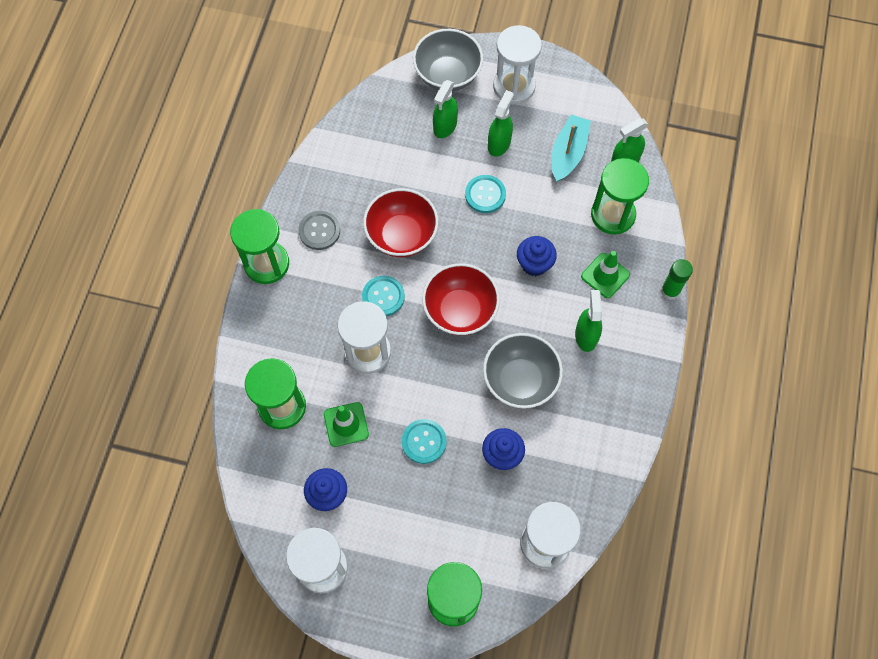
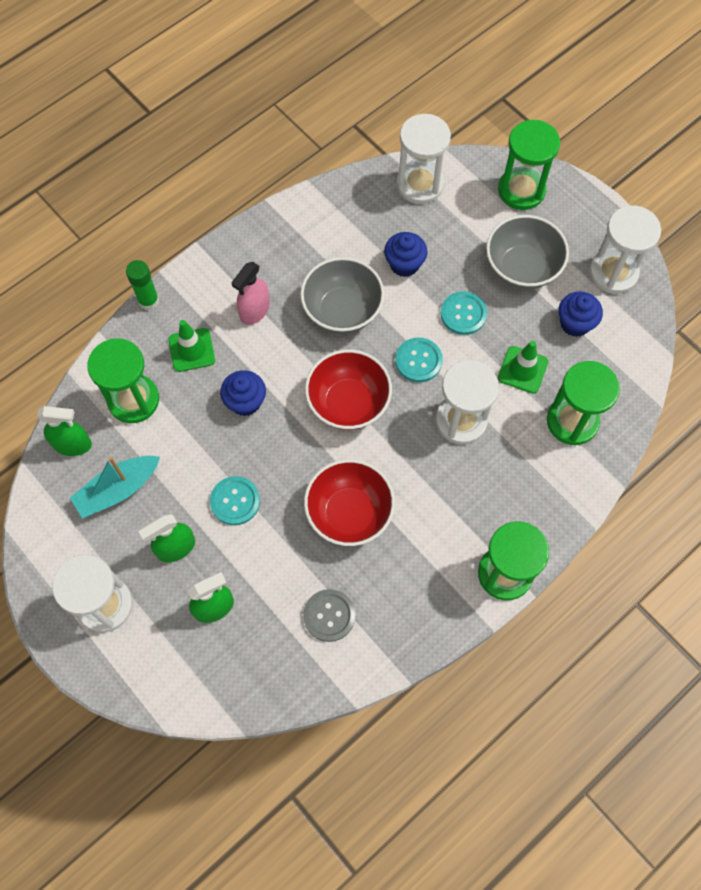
camera: 145 degrees left, 0 degrees up
(319, 231) = (428, 574): grey button -> grey button (329, 615)
(383, 296) = (410, 463): turquoise button -> turquoise button (418, 360)
(447, 75) = (162, 670): grey bowl -> grey bowl (522, 268)
(586, 335) = (254, 311): green spray bottle -> pink spray bottle

